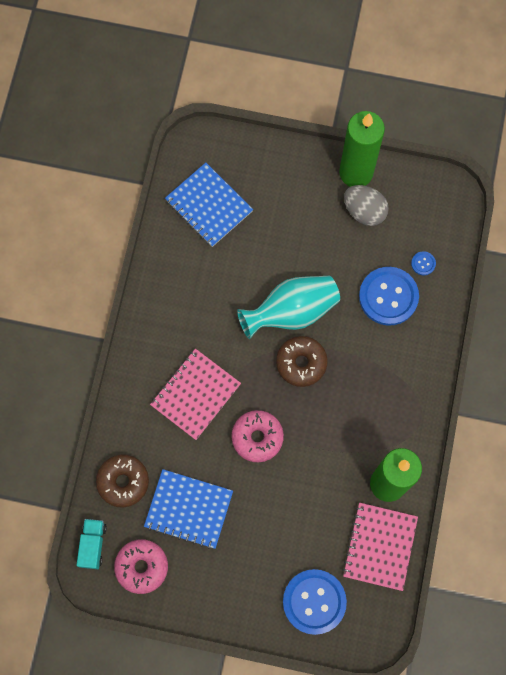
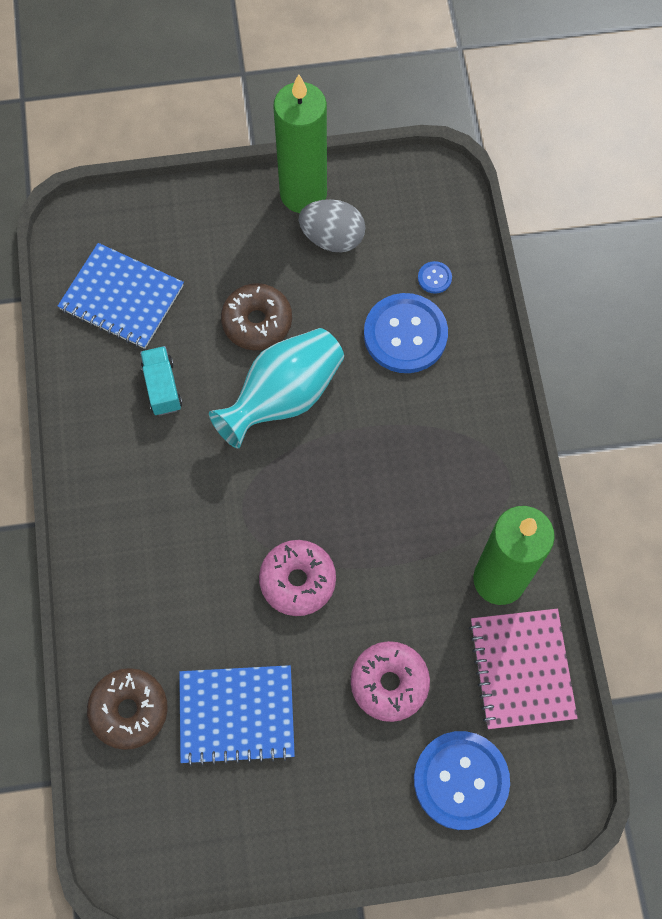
camera: 20 degrees left, 5 degrees down
(93, 545) = (115, 817): turquoise truck -> turquoise truck (162, 387)
(142, 567) = (198, 823): pink donut -> pink donut (389, 683)
(195, 394) = (191, 552): pink notebook -> none
(301, 363) = (321, 460): brown donut -> brown donut (257, 322)

